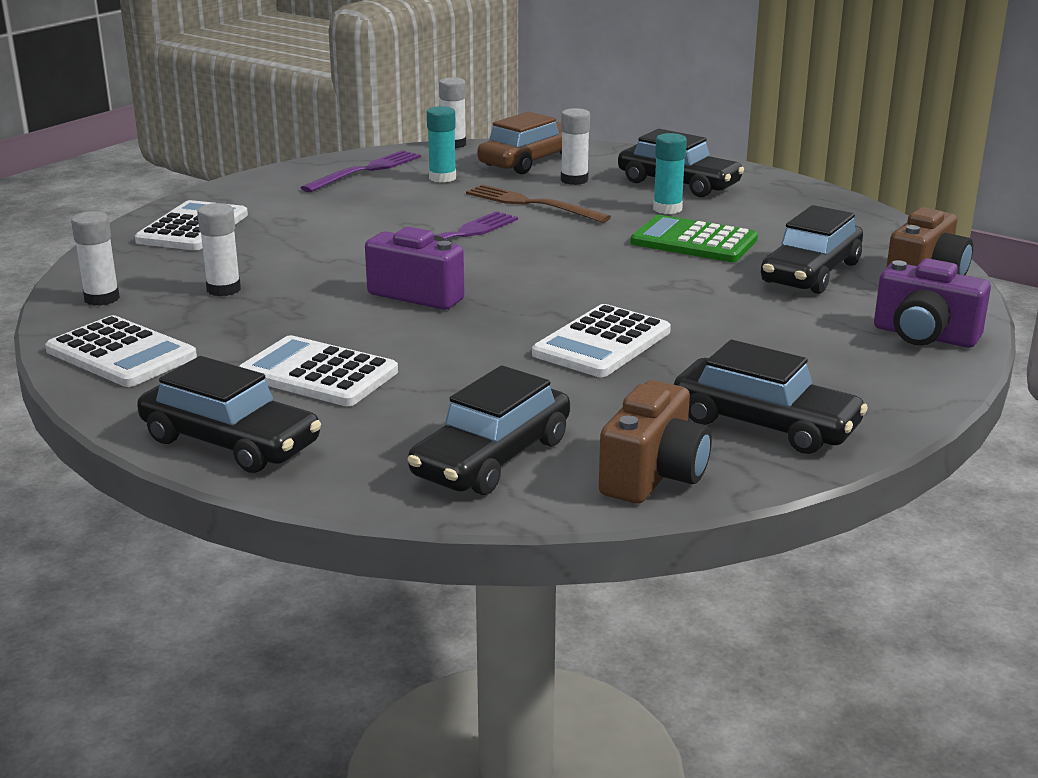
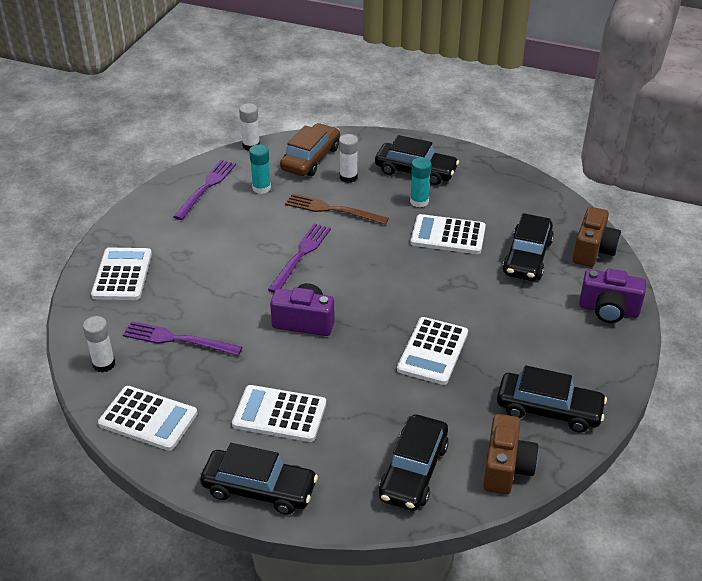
camera: 15 degrees left, 15 degrees up
(223, 289) = (178, 339): white glue stick -> purple fork
(694, 241) = (448, 235): green calculator -> white calculator

